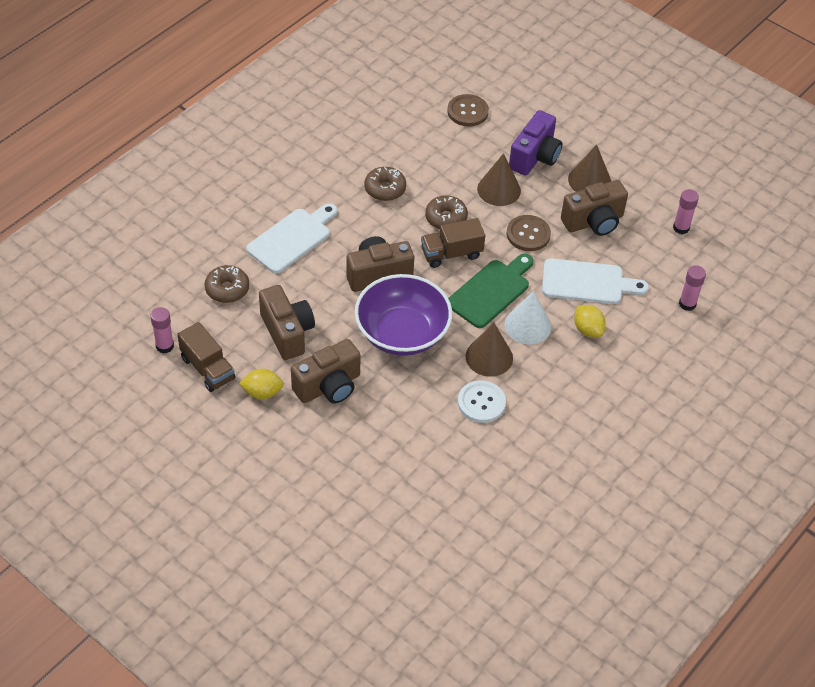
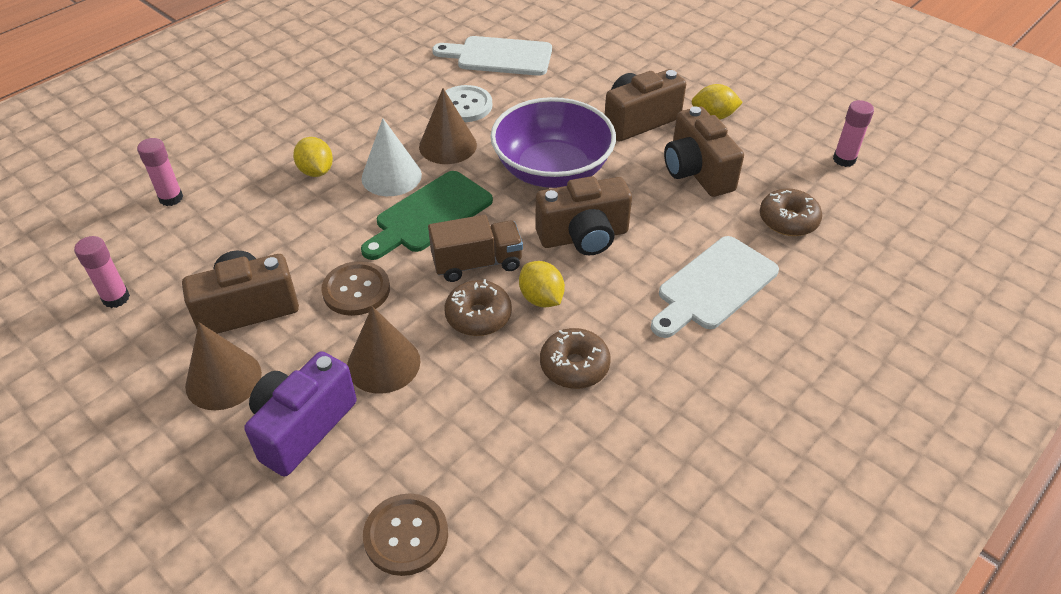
camera: 175 degrees left, 5 degrees down
(207, 368) = (783, 138): brown truck -> none
(406, 229) = (541, 298): none -> yellow lemon
(587, 282) = (294, 224): white cutting board -> white cutting board (499, 56)

